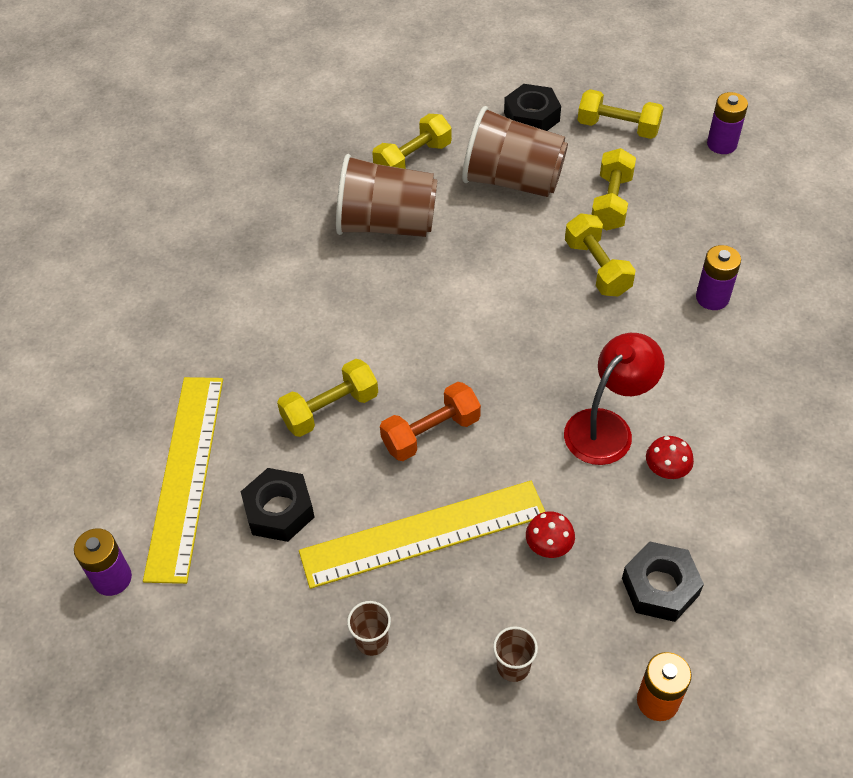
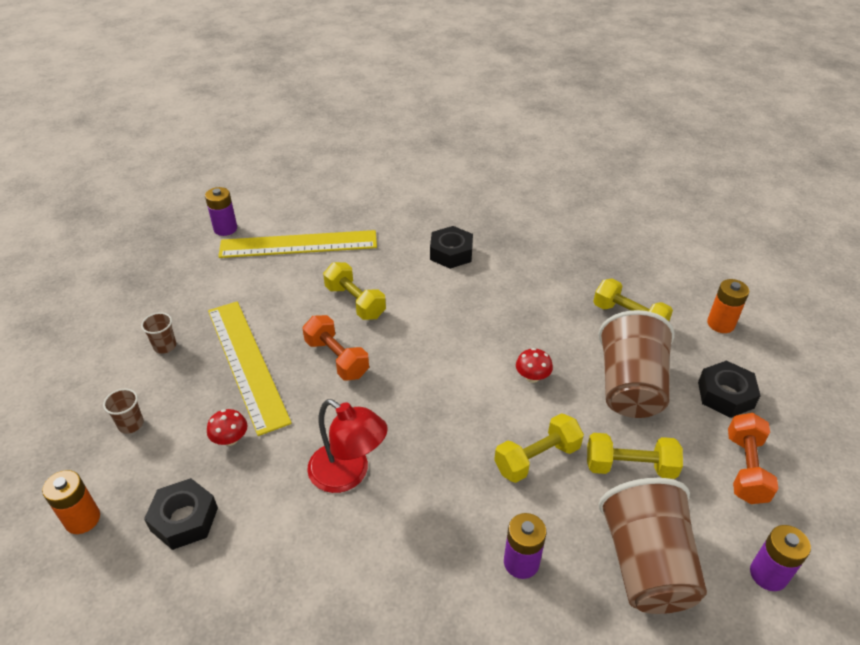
camera: 80 degrees right, 10 degrees down
(279, 510) = (270, 289): black nut -> black nut (451, 253)
(387, 224) = (546, 310): brown cup -> brown cup (646, 565)
(436, 94) = (720, 324): none -> orange battery
(618, 128) = (745, 468): yellow dumbbell -> orange dumbbell
(666, 470) = (303, 522): red mushroom -> red mushroom (532, 377)

